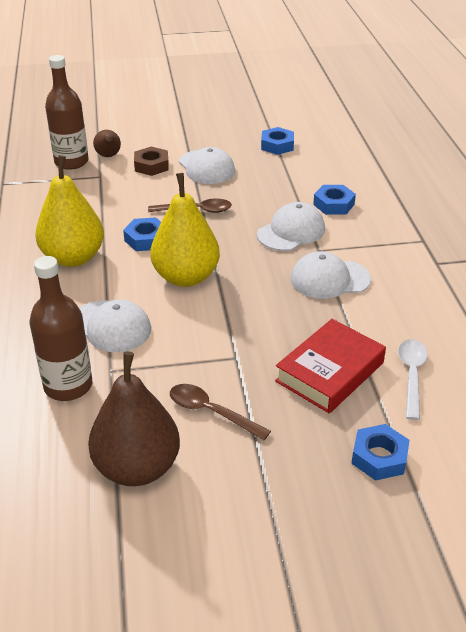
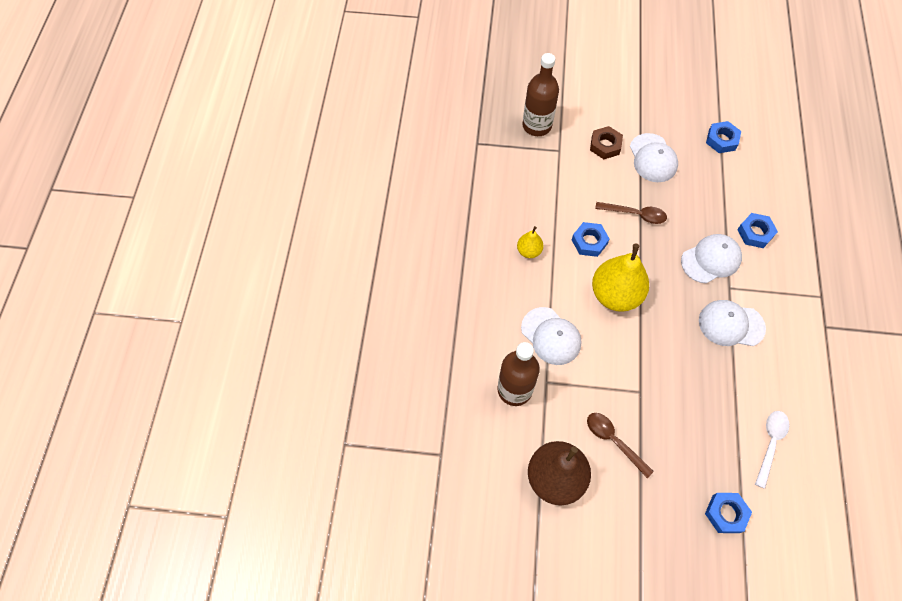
camera: 15 degrees right, 25 degrees up
(73, 258) = (529, 251): yellow pear -> yellow pear, size x0.49
(108, 156) = (569, 124): brown pear -> none
(330, 372) = (708, 424): red book -> none

